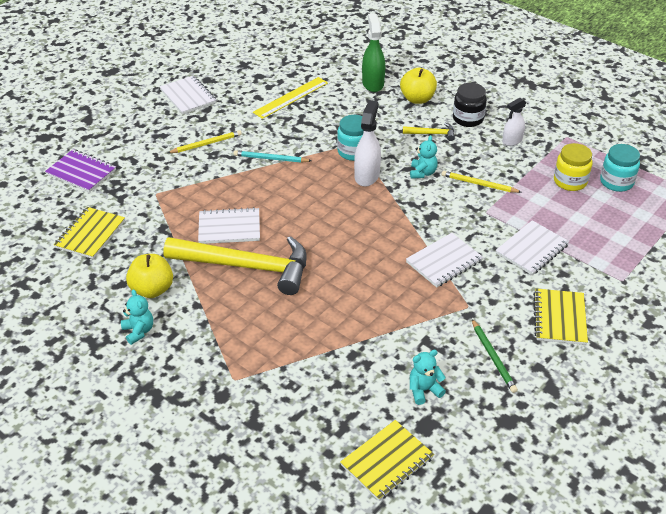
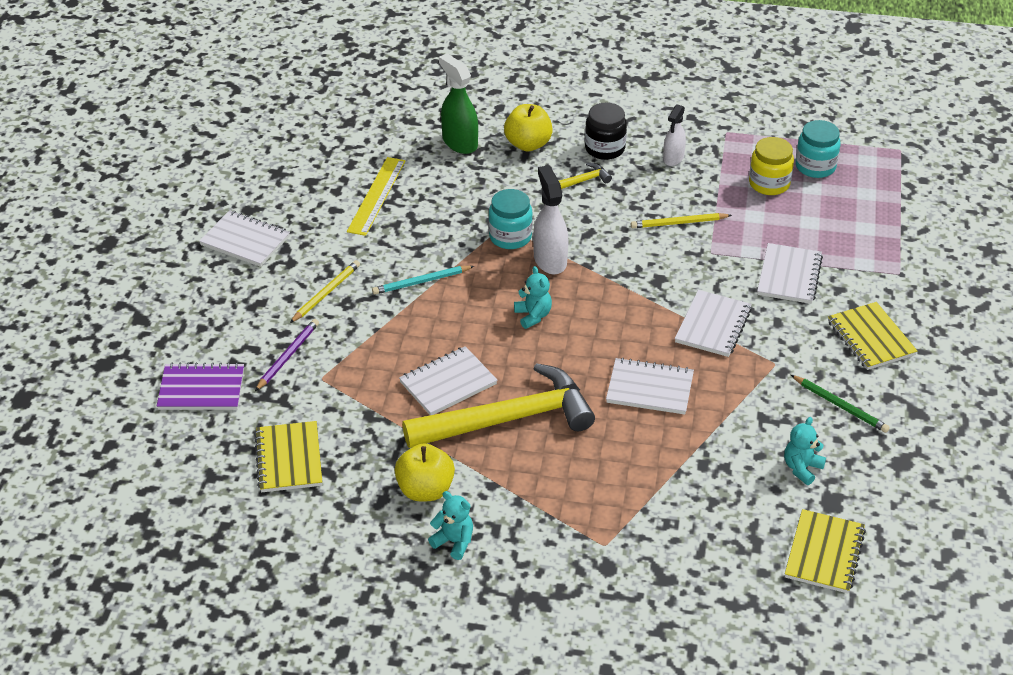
camera: 30 degrees left, 0 degrees up
(148, 172) = (287, 356): none -> purple pencil
(360, 286) = (649, 388): none -> white notebook
(422, 173) = (608, 233): turquoise teddy bear -> turquoise teddy bear (533, 316)

